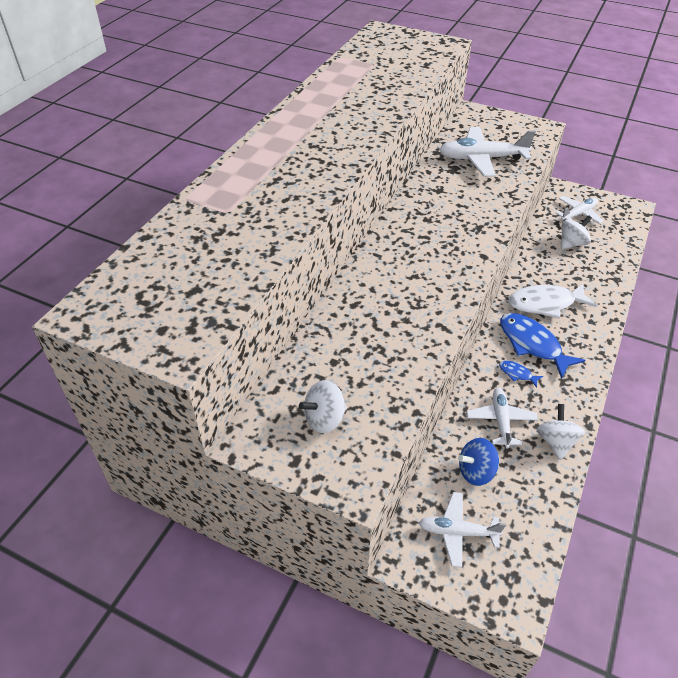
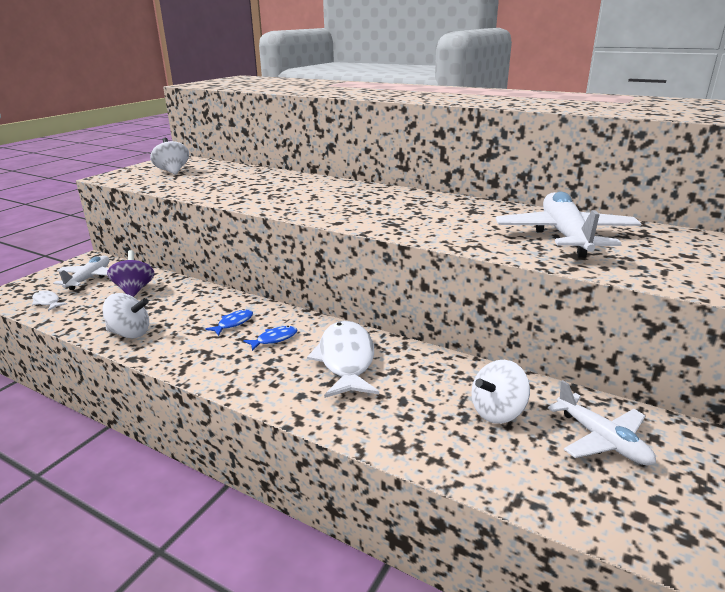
camera: 95 degrees right, 20 degrees down
(476, 471) = (134, 290): blue spinning top -> purple spinning top
(500, 420) = (179, 307): white plane -> none
(522, 547) = (47, 302): none -> white fish
(532, 344) = (274, 339): blue fish -> blue fish, size x0.46
(572, 243) = (497, 412): white spinning top -> white spinning top turned 90 degrees clockwise

